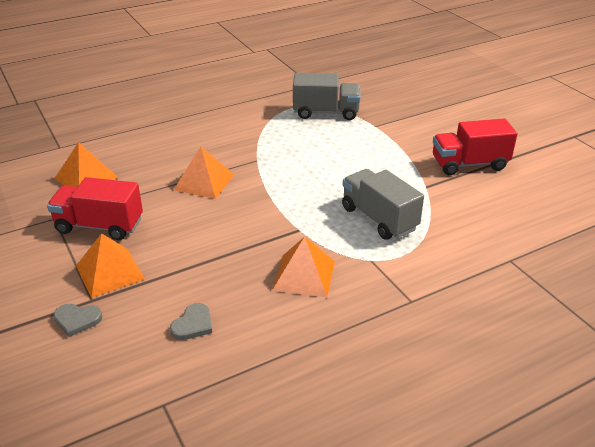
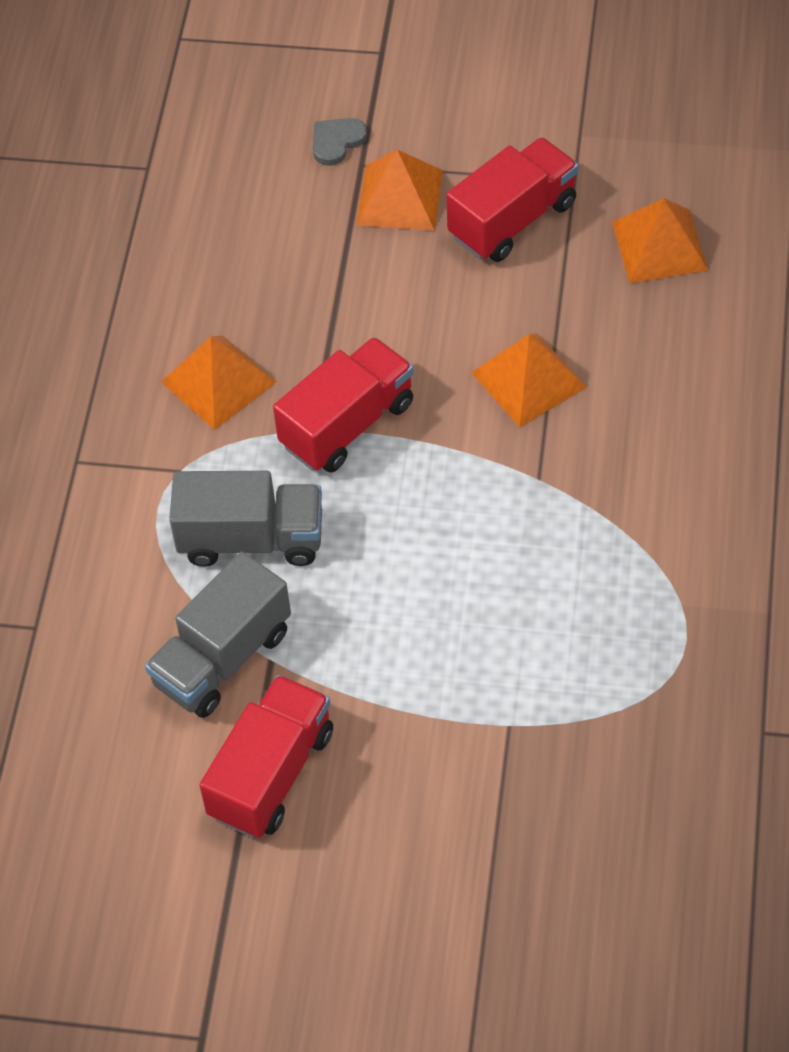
camera: 130 degrees right, 20 degrees up
(193, 324) = (235, 237): grey heart -> none
(284, 220) = (347, 424): none -> red truck
(326, 113) = (621, 678): grey truck -> grey truck (222, 658)

